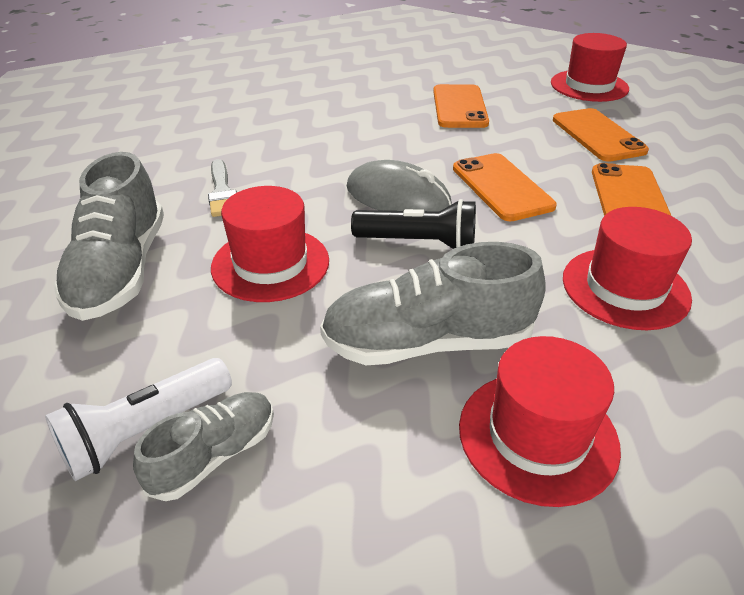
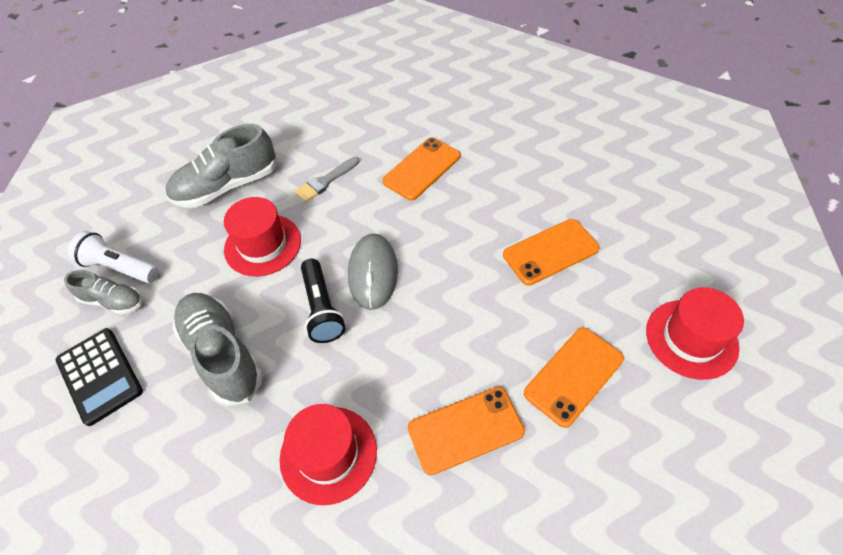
camera: 65 degrees right, 15 degrees up
(368, 505) = (99, 376): none -> black calculator
(501, 187) = (426, 331): orange phone -> orange phone (421, 169)
(537, 436) = (165, 437): red hat -> none

